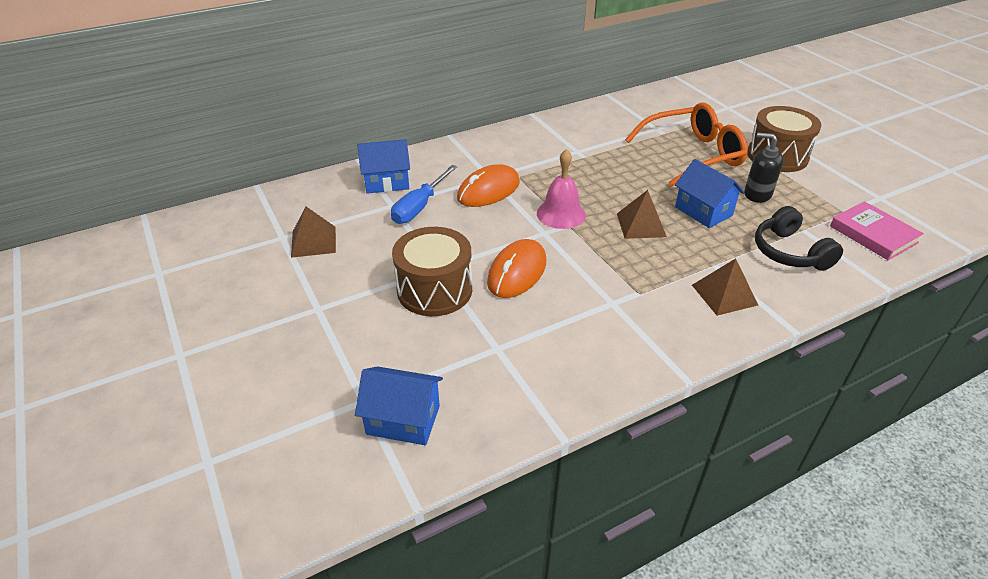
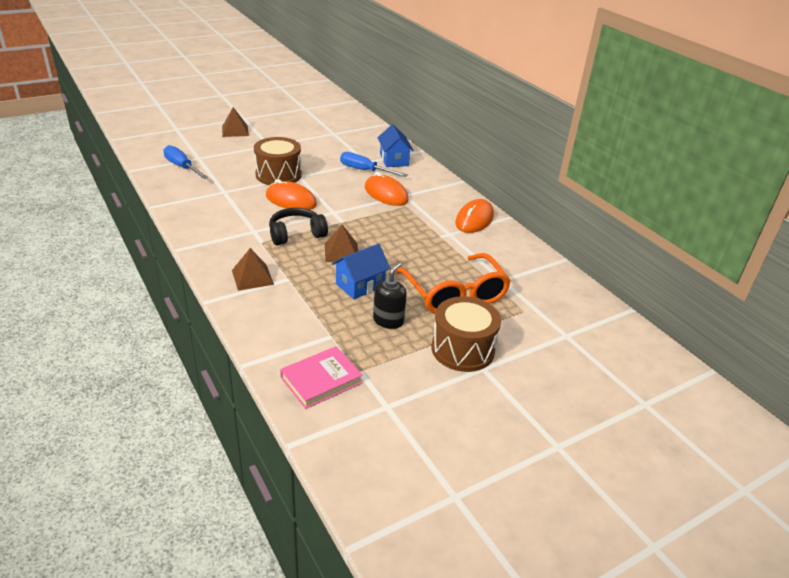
camera: 85 degrees right, 5 degrees down
(313, 241) = (328, 141): brown pyramid -> brown pyramid (235, 131)
(403, 420) = (182, 167): blue house -> blue screwdriver
(542, 134) = (474, 220): none -> orange mouse
(561, 214) = (356, 220): pink bell -> none
(789, 252) = (299, 320): black headphones -> black headphones (296, 234)

